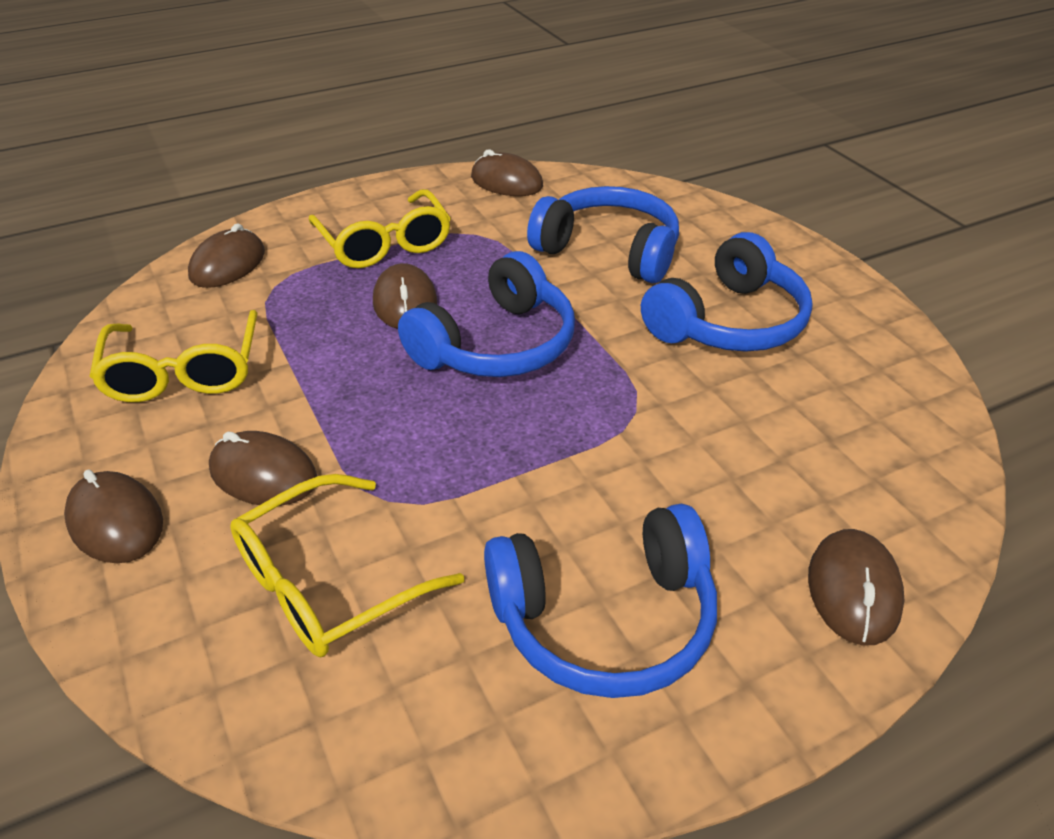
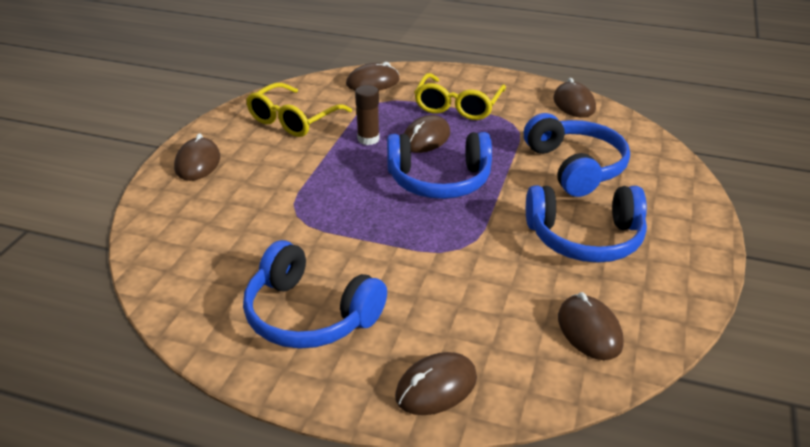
camera: 45 degrees right, 5 degrees down
(263, 474) = (266, 177): brown mouse -> brown mouse (589, 330)
(328, 583) = (233, 230): yellow glasses -> none
(333, 341) = (368, 139): none -> brown glue stick

